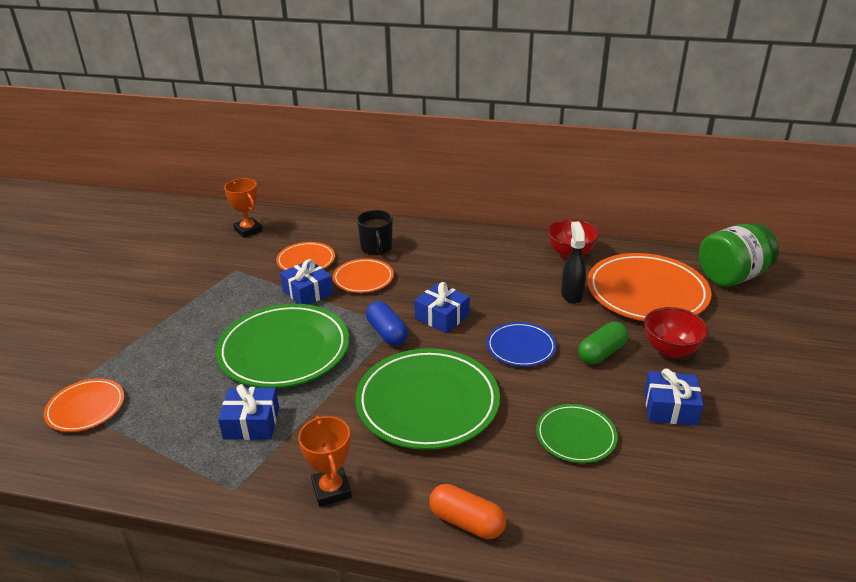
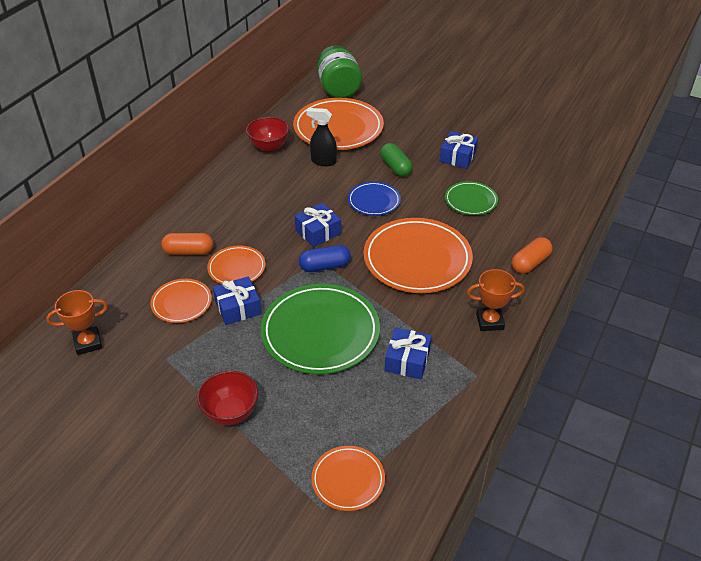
camera: 75 degrees left, 10 degrees up
(376, 247) = (189, 251): black mug -> orange capsule
(427, 403) = (417, 259): green plate -> orange plate
(670, 350) = (404, 139): red bowl -> red bowl (231, 413)

